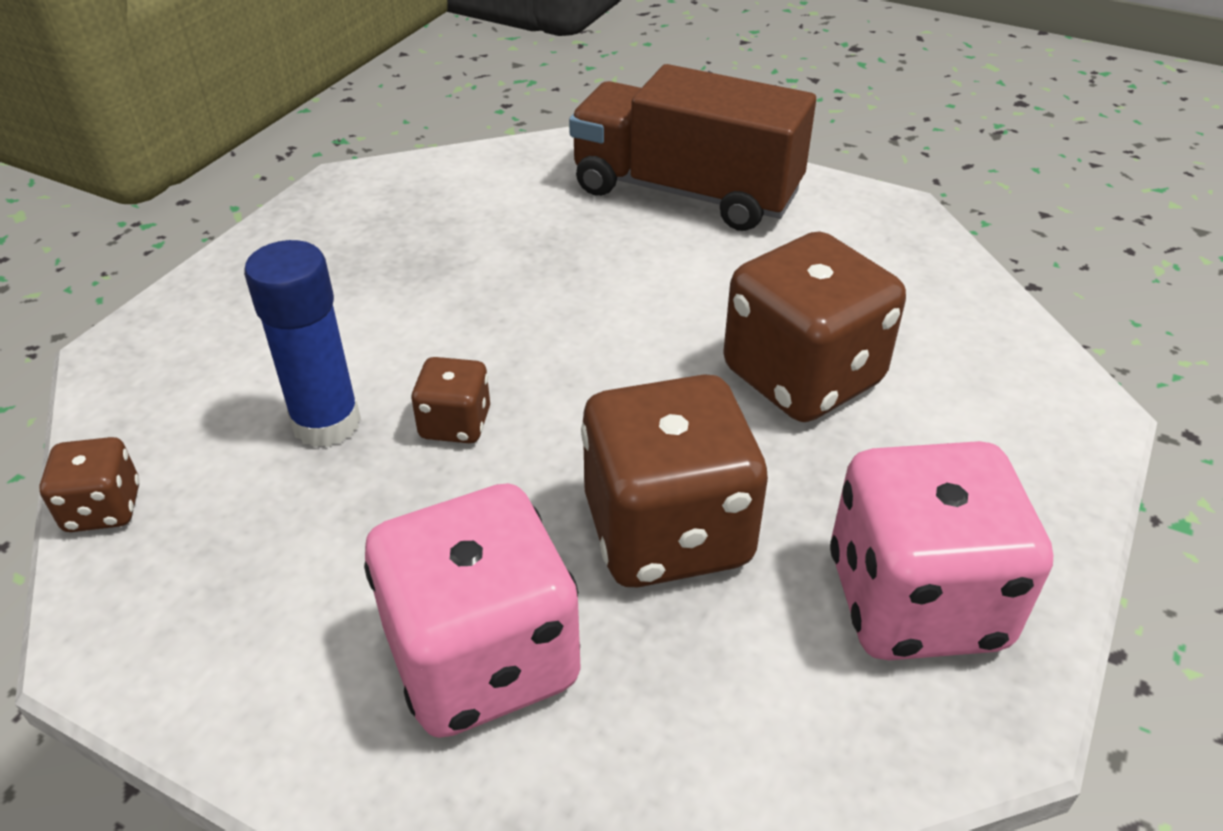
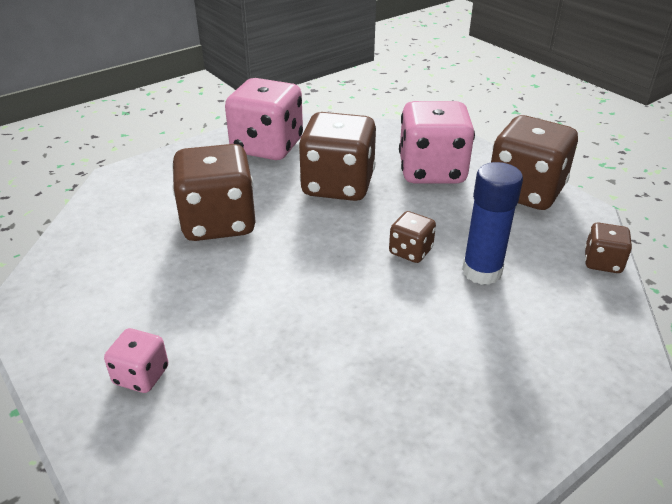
camera: 155 degrees left, 5 degrees down
(242, 664) = (525, 191): none -> brown dice
(685, 192) = (141, 375): brown truck -> pink dice

